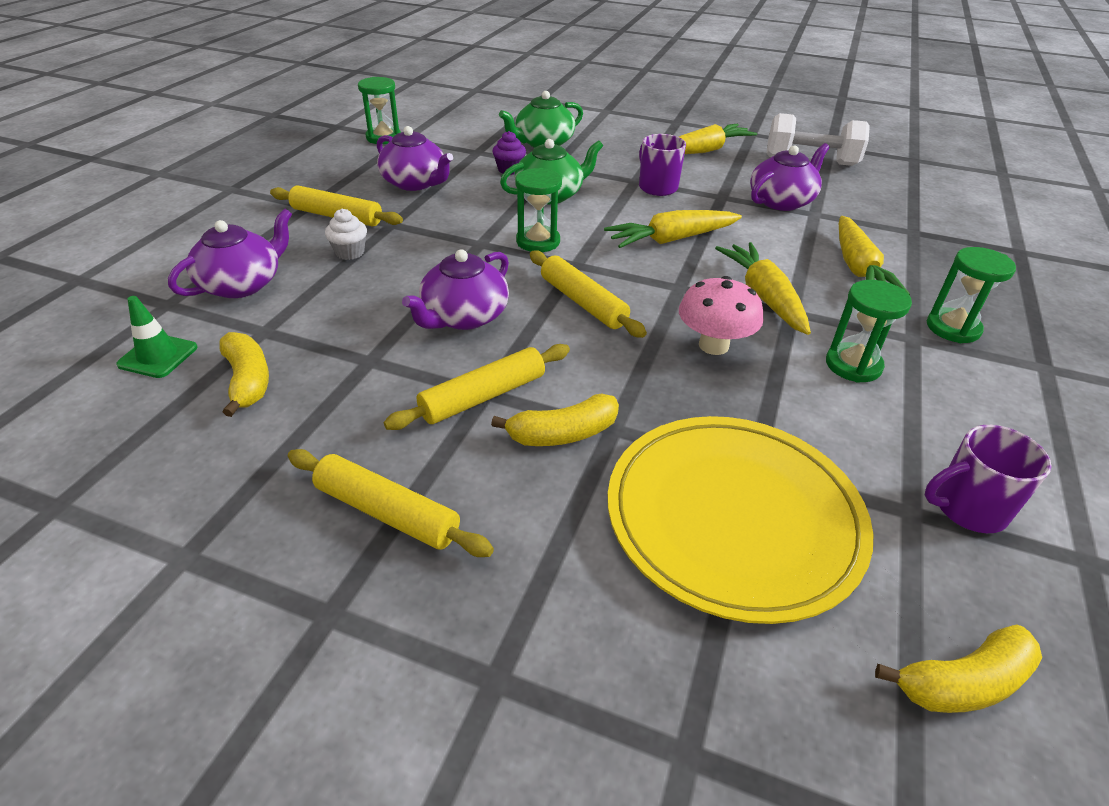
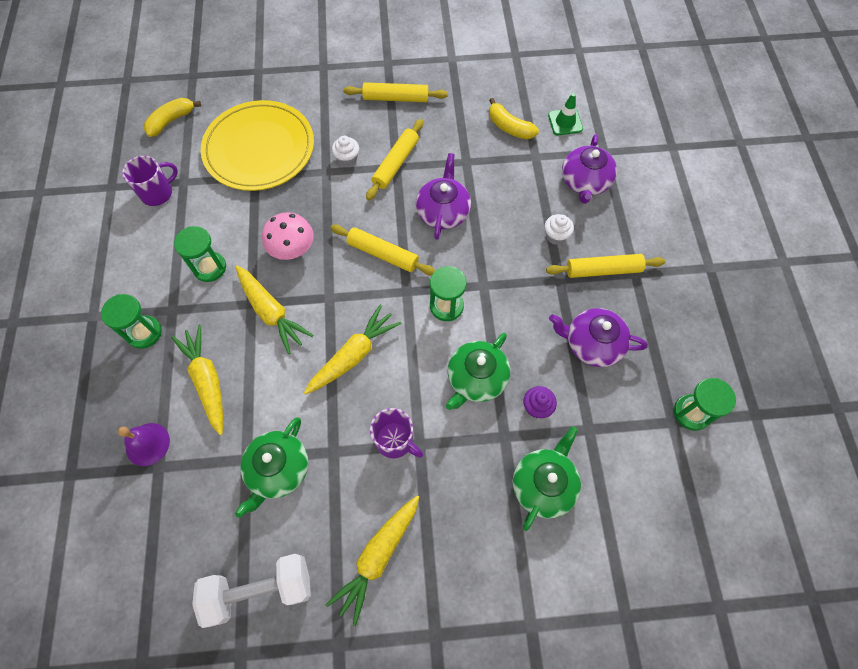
camera: 155 degrees right, 25 degrees up
(562, 434) = (347, 159): yellow banana -> white cupcake
(781, 201) = (278, 469): purple teapot -> green teapot
(929, 247) = (147, 444): none -> purple bell

